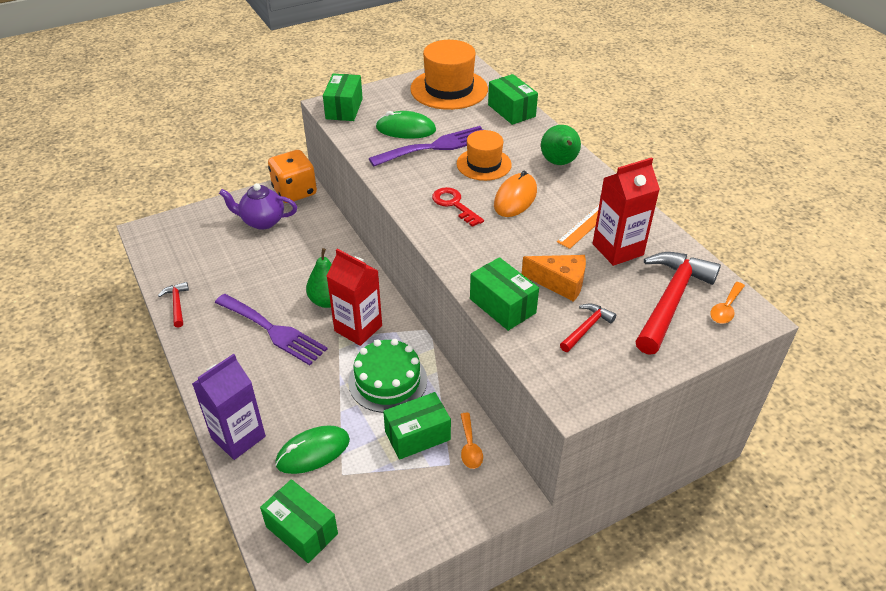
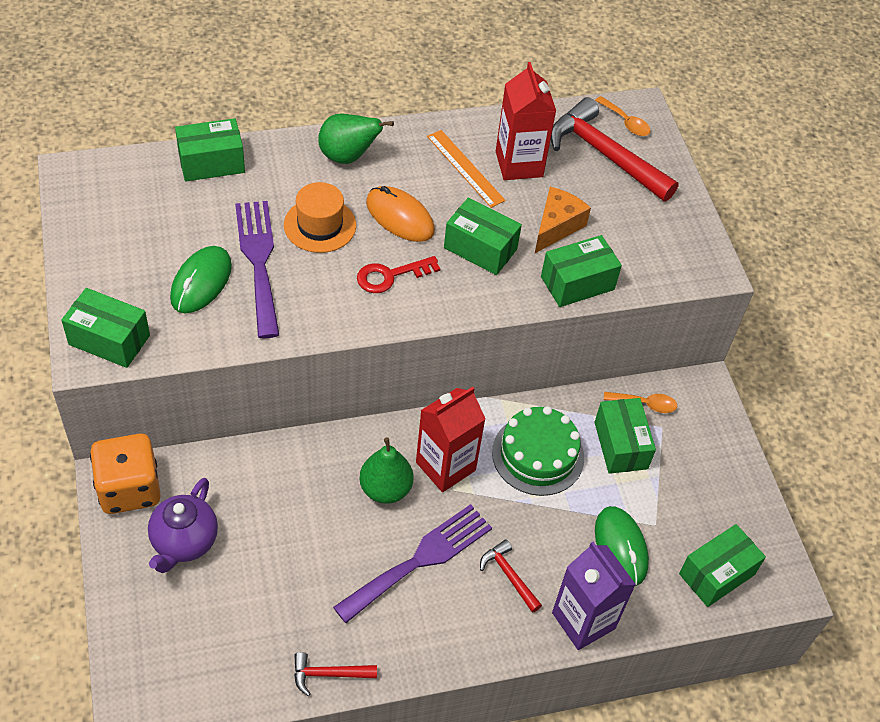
camera: 80 degrees left, 10 degrees up
(449, 89) = (121, 210): orange hat -> none
(508, 244) = (480, 248): none -> green box
(586, 328) = (626, 229): red hammer -> red hammer (509, 576)

